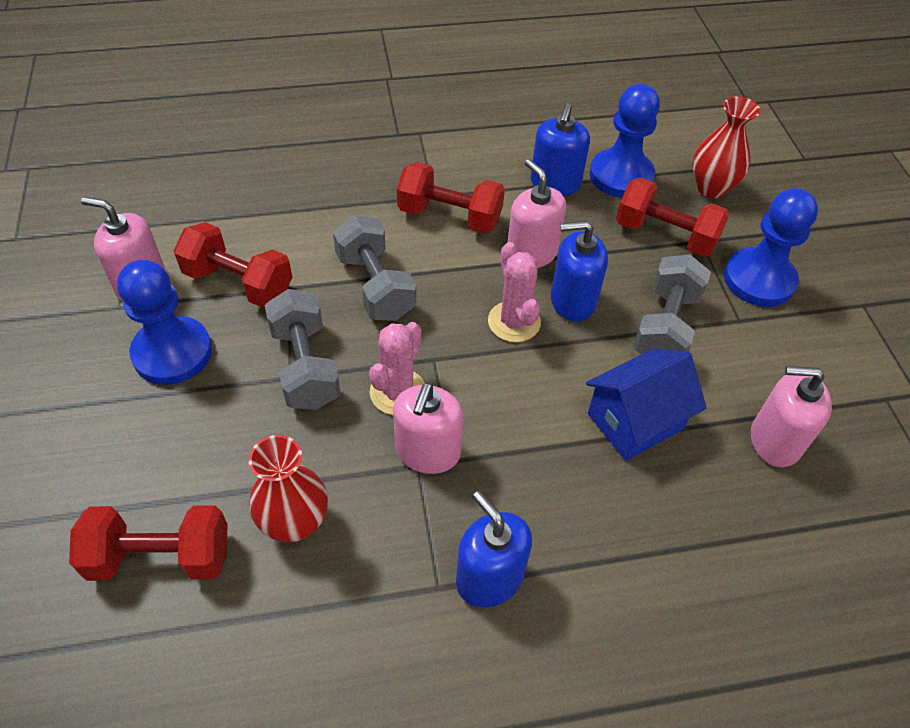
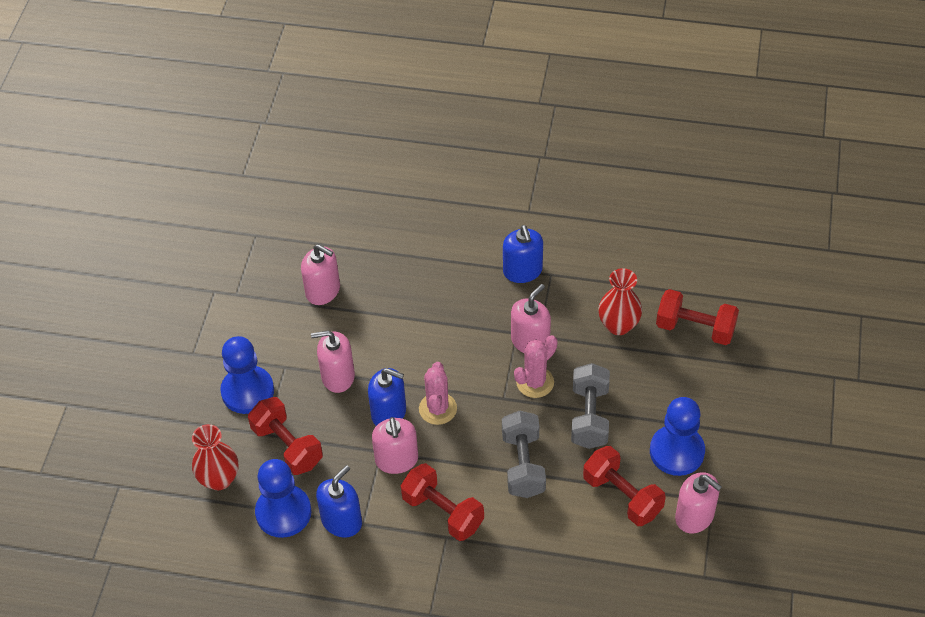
camera: 155 degrees left, 0 degrees up
(635, 421) = (397, 324): blue house -> none
(665, 326) = (338, 376): grey dumbbell -> pink soap dispenser

